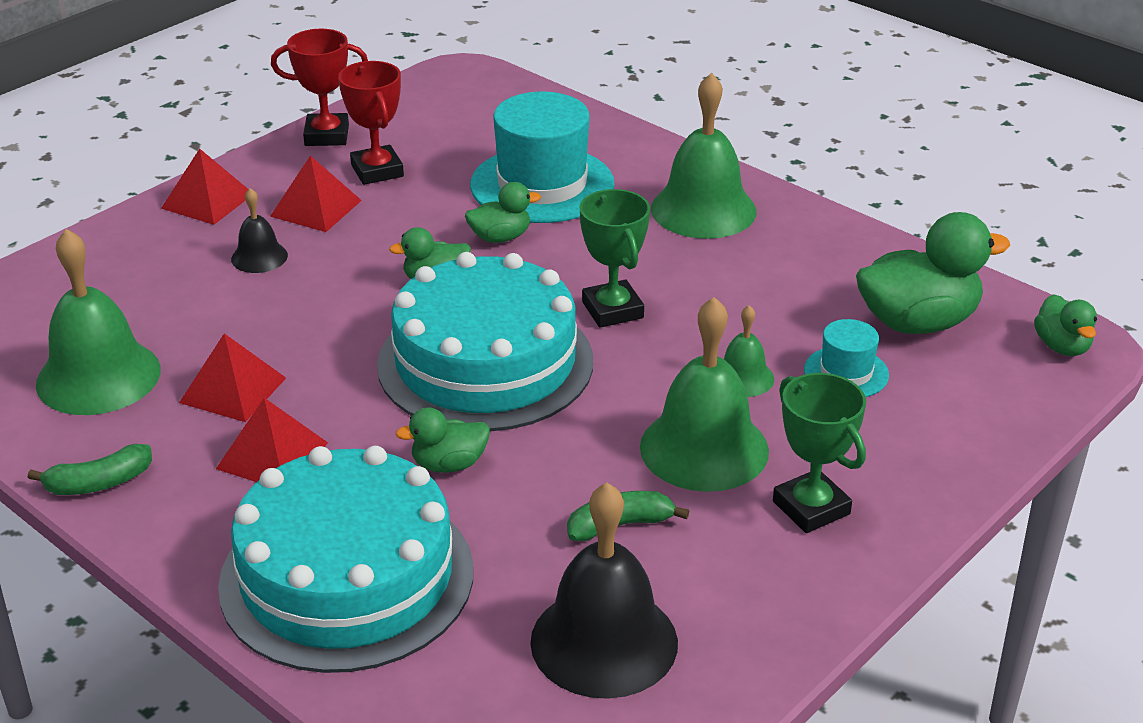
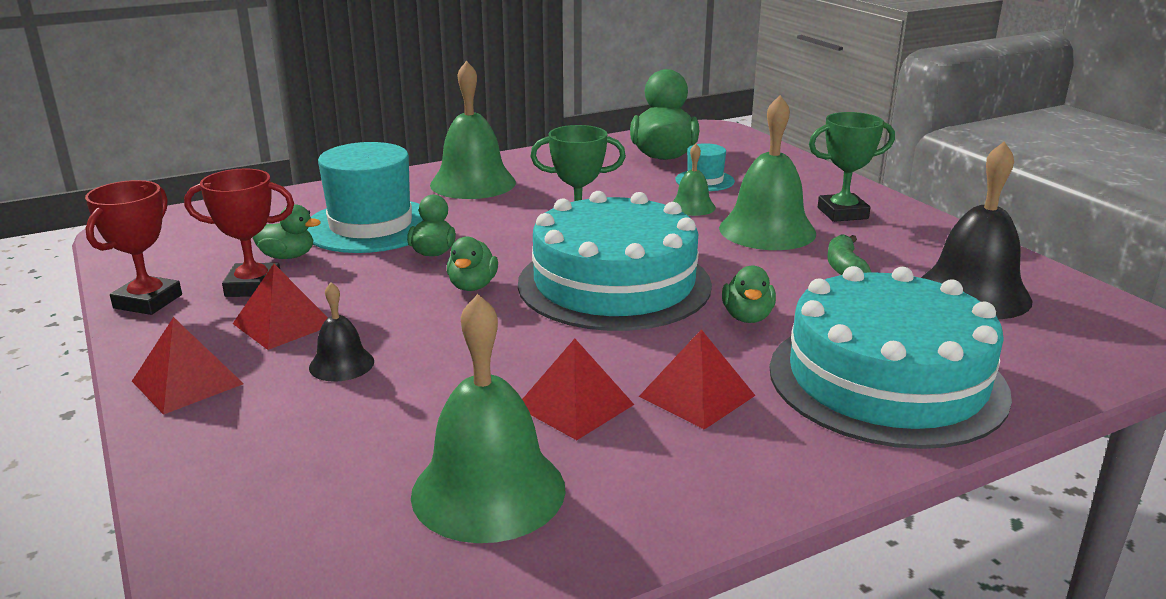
camera: 70 degrees left, 10 degrees down
(99, 483) = (697, 507): green banana -> none
(1062, 346) = (711, 132): green duck -> green duck (287, 256)

